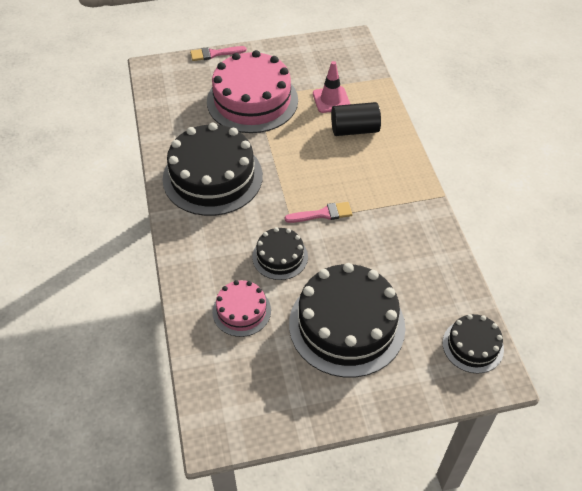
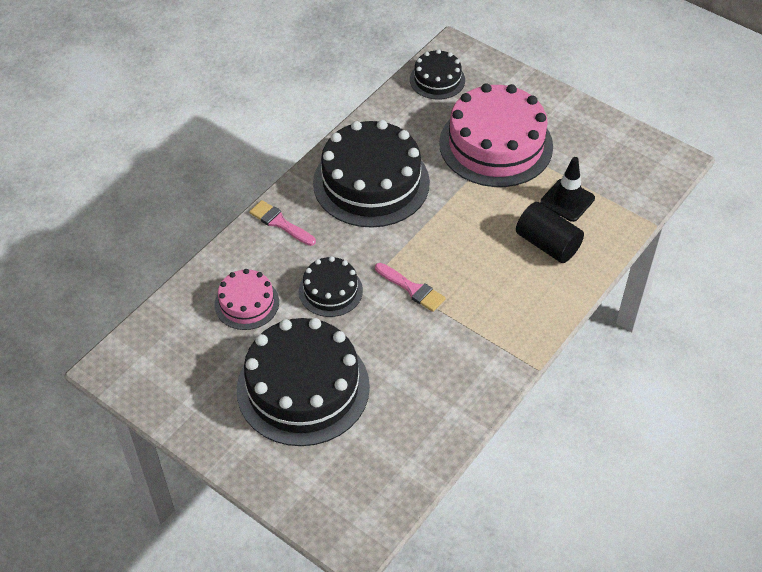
camera: 50 degrees right, 0 degrees up
(214, 54) = (524, 76): pink brush -> pink brush (280, 223)
(331, 100) = (567, 200): pink traffic cone -> black traffic cone
(473, 346) = (372, 501): black cake -> black cake (437, 80)

